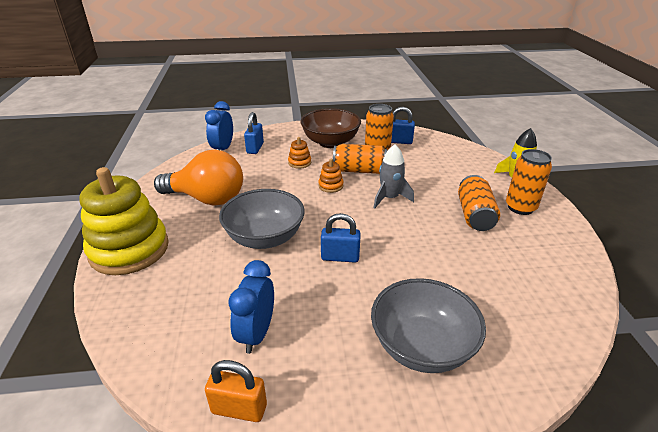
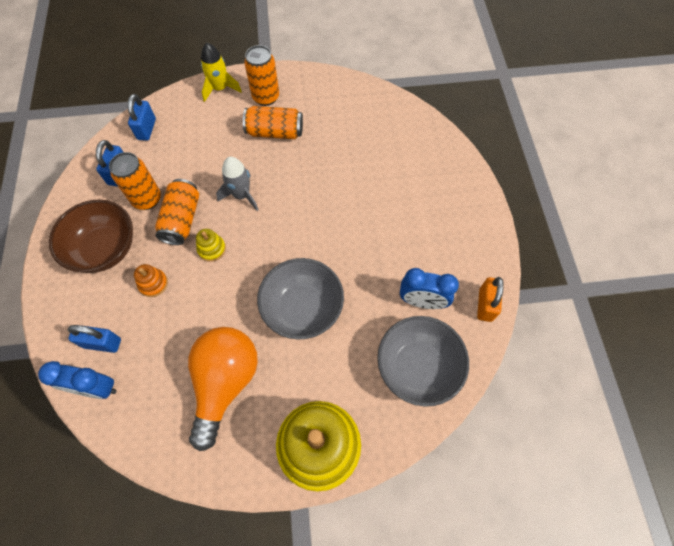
camera: 90 degrees left, 30 degrees up
(330, 186) = (211, 249): orange stacking toy -> yellow stacking toy
(340, 257) = (332, 242): blue padlock -> blue padlock (147, 129)
(422, 346) = (425, 193): grey bowl -> grey bowl (417, 367)

